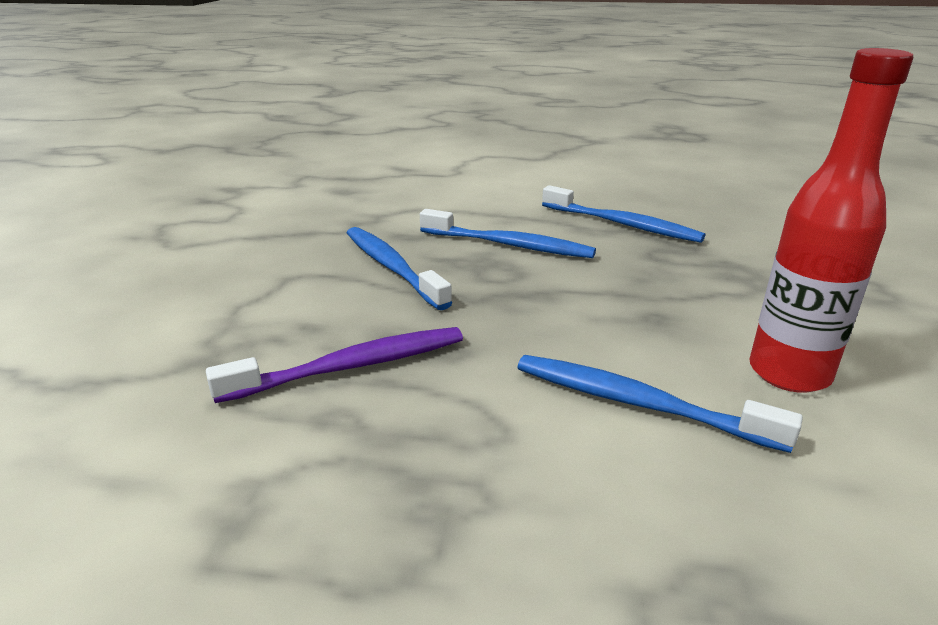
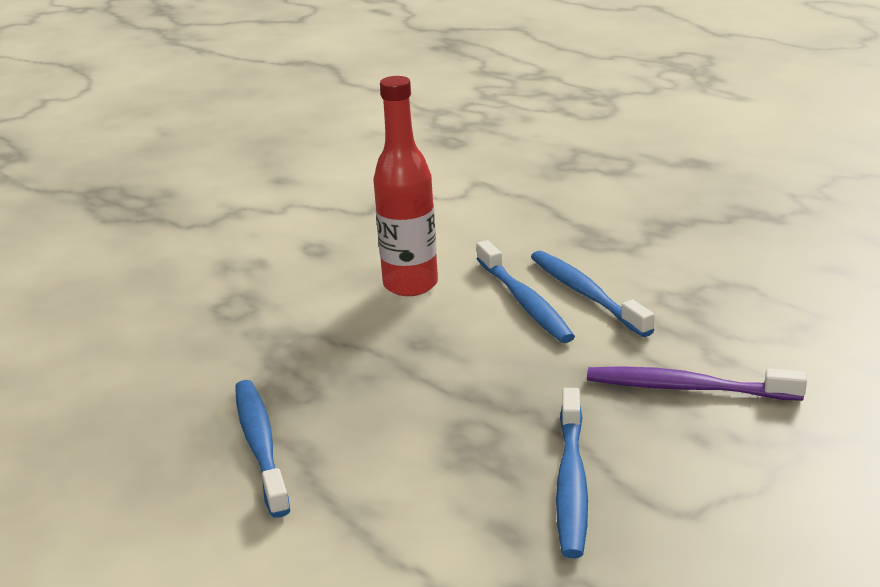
camera: 140 degrees left, 0 degrees up
(509, 245) = (417, 465): blue toothbrush -> blue toothbrush (586, 294)

